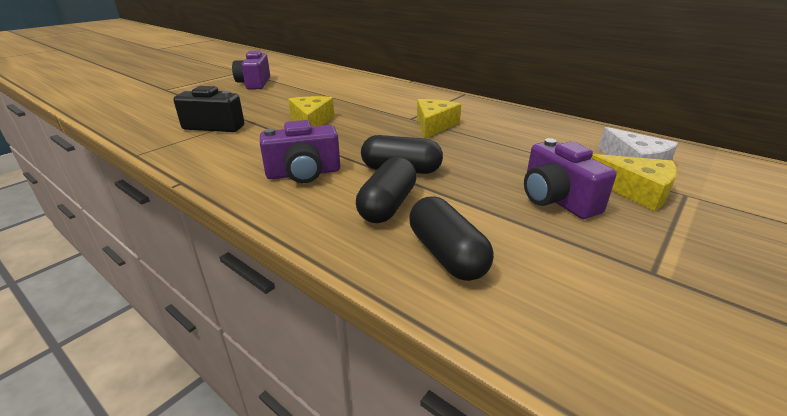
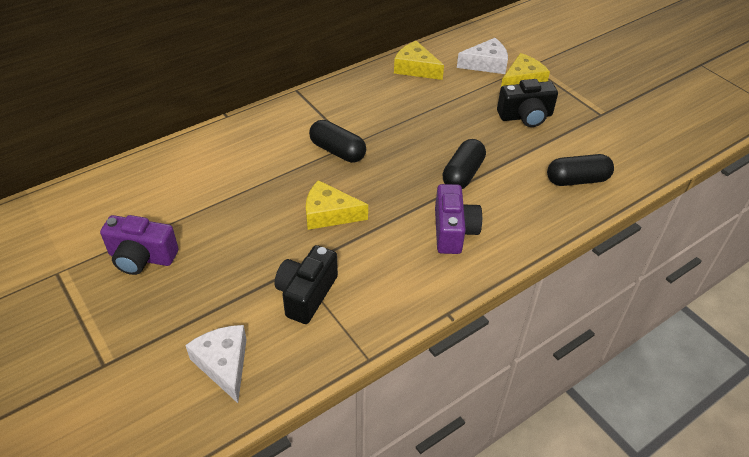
camera: 75 degrees left, 15 degrees up
(152, 113) = (224, 364): none -> white cheese
(387, 205) = (516, 192): black capsule -> black capsule (337, 151)
(434, 125) = (377, 134): yellow cheese -> yellow cheese (415, 68)
(556, 200) = (525, 116): purple camera -> black camera

